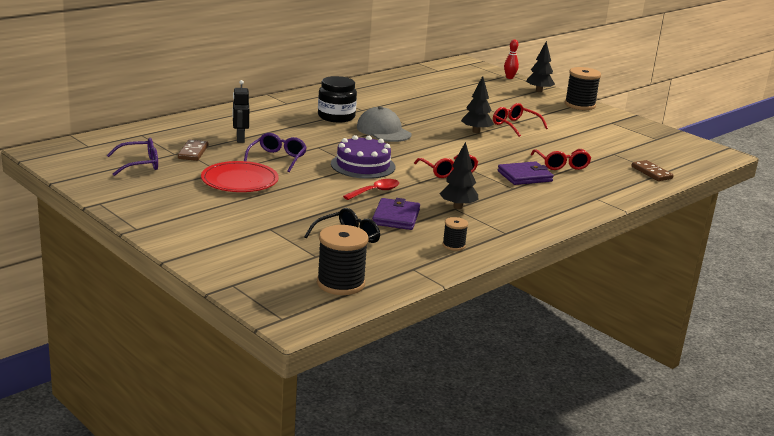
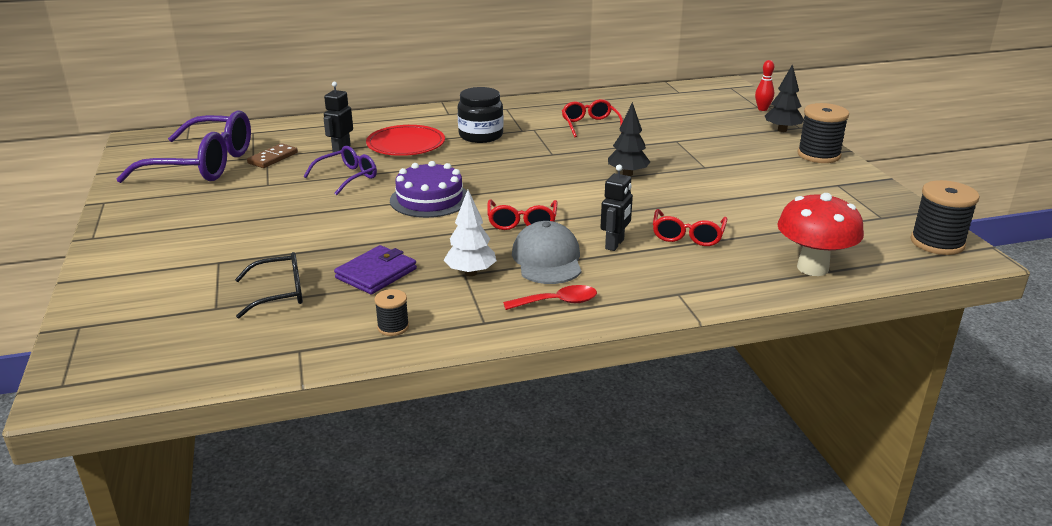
camera: 30 degrees right, 5 degrees up
(139, 164) = (203, 164): purple glasses -> purple glasses, size x1.93
(239, 181) = (271, 198): red plate -> red plate (406, 144)
(340, 284) = (189, 352): black spool -> black spool (937, 243)
(375, 191) = (399, 235): red spoon -> red spoon (557, 302)
(383, 131) = (512, 159): grey cap -> grey cap (547, 259)
(458, 207) = (470, 273): black tree -> white tree
(515, 126) = (690, 173): red glasses -> red glasses (590, 125)
(524, 176) = (615, 244): purple wallet -> black robot
(651, 172) = (812, 268): brown domino -> red mushroom

